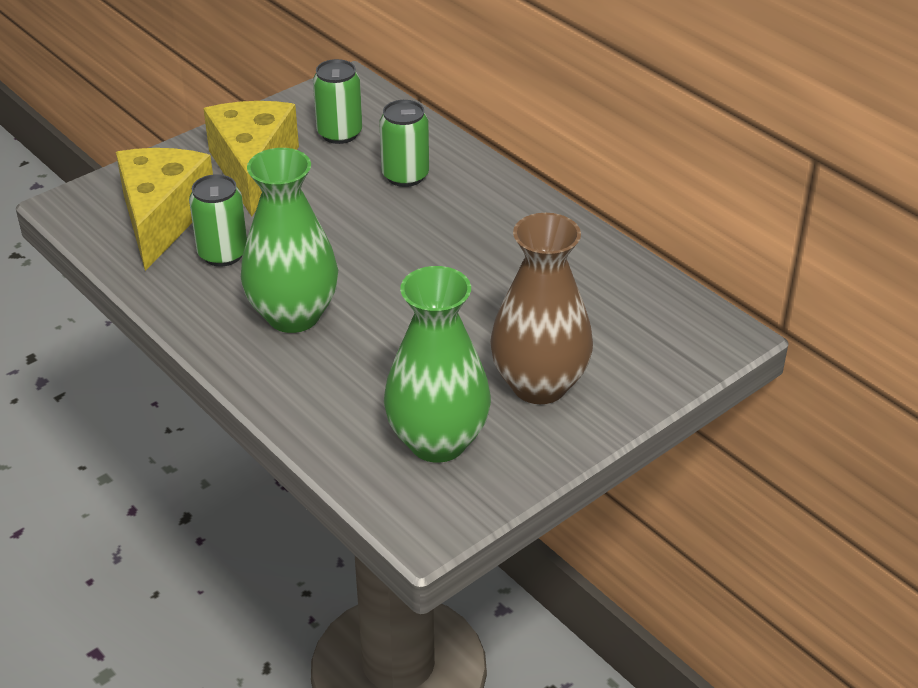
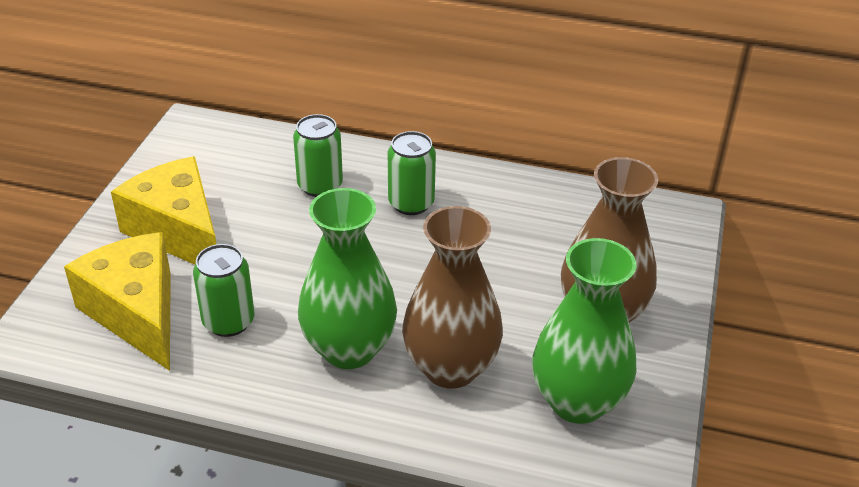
camera: 35 degrees left, 0 degrees up
(339, 133) = (226, 171): green can -> green can (411, 203)
(359, 366) = (450, 368): none -> brown vase

